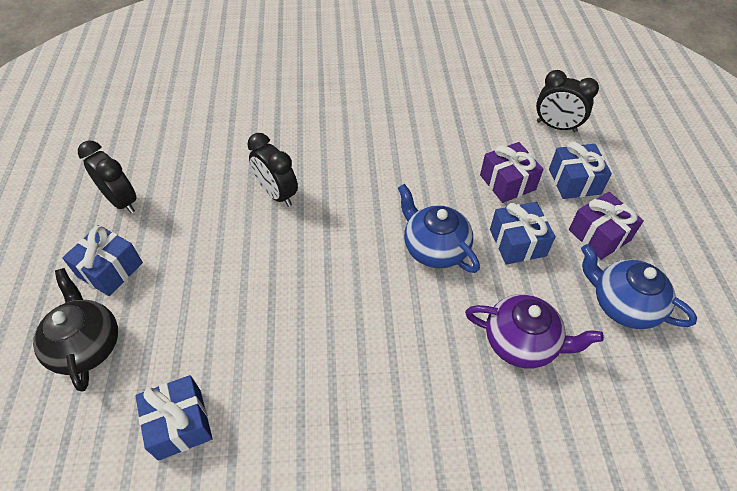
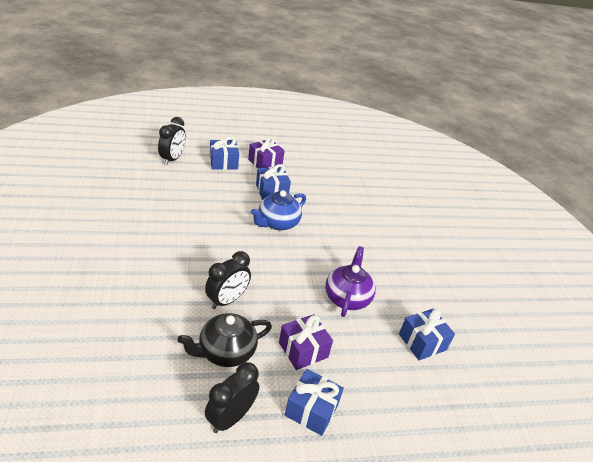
camera: 100 degrees left, 15 degrees down
(86, 345) = (383, 410): black teapot -> black teapot (225, 352)
(507, 182) = (222, 187): purple gift -> purple gift (303, 350)
(522, 342) = (337, 200): purple teapot -> purple teapot (347, 297)
(623, 304) = (309, 165): blue teapot -> none

